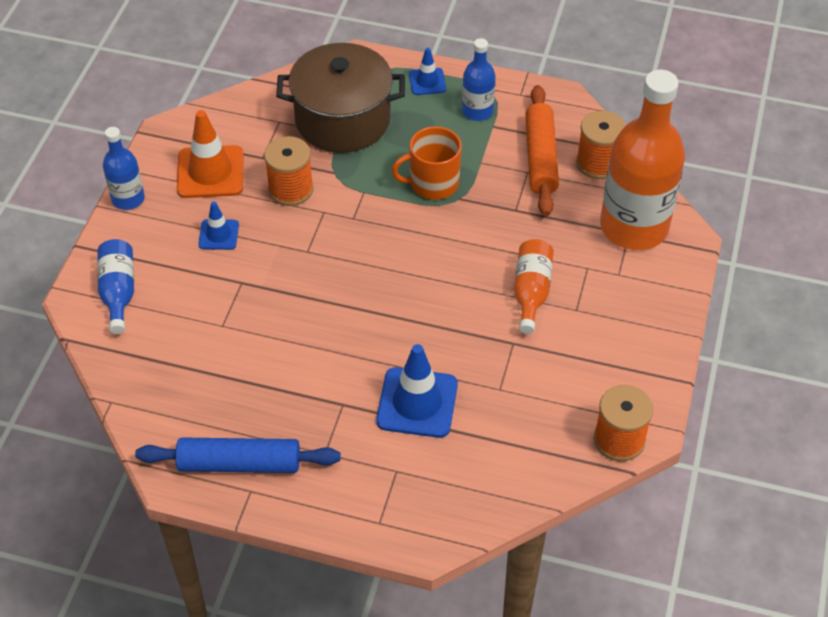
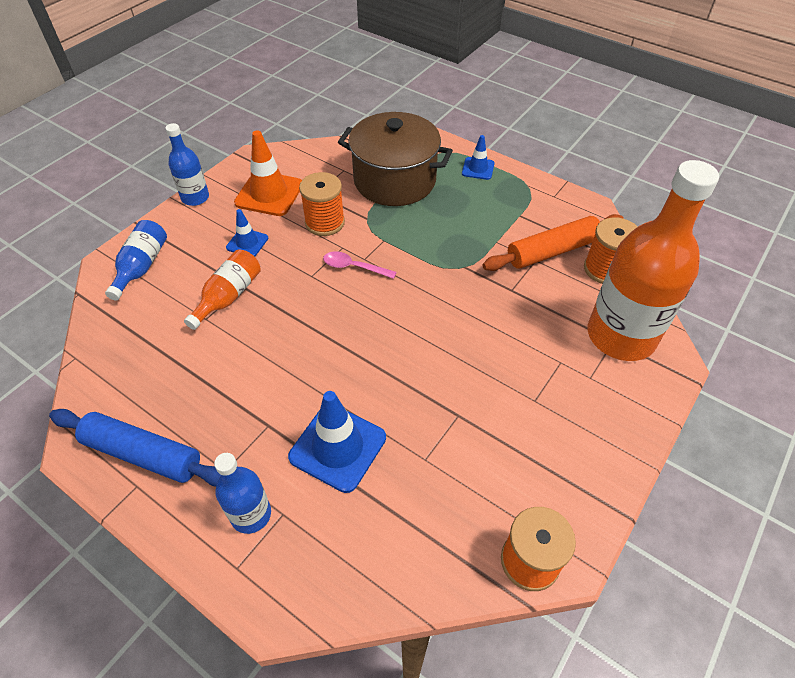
camera: 20 degrees right, 0 degrees up
(347, 230) = (354, 267): none -> pink spoon
(433, 183) = (446, 248): orange mug -> none
(477, 111) = (510, 200): blue bottle -> blue bottle (251, 514)
(531, 292) = (496, 369): orange bottle -> orange bottle (229, 296)
(541, 158) = (552, 251): orange rolling pin -> orange rolling pin turned 45 degrees clockwise

